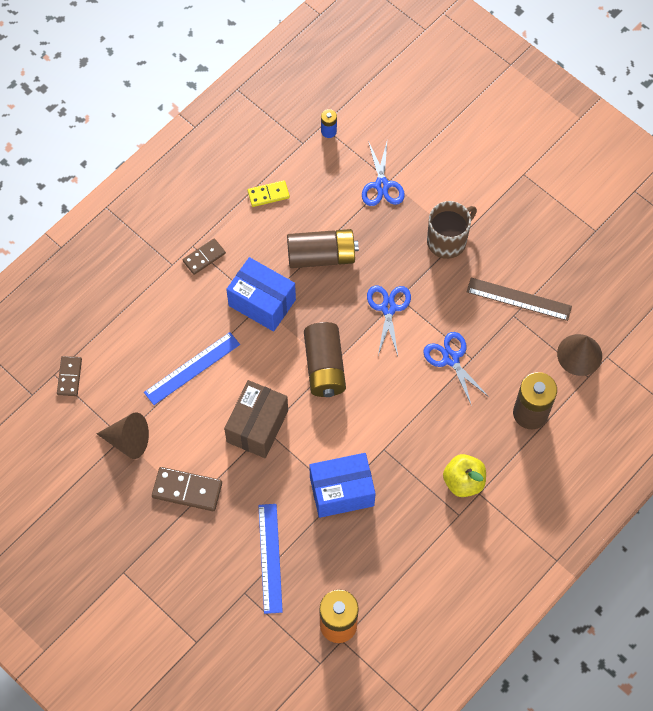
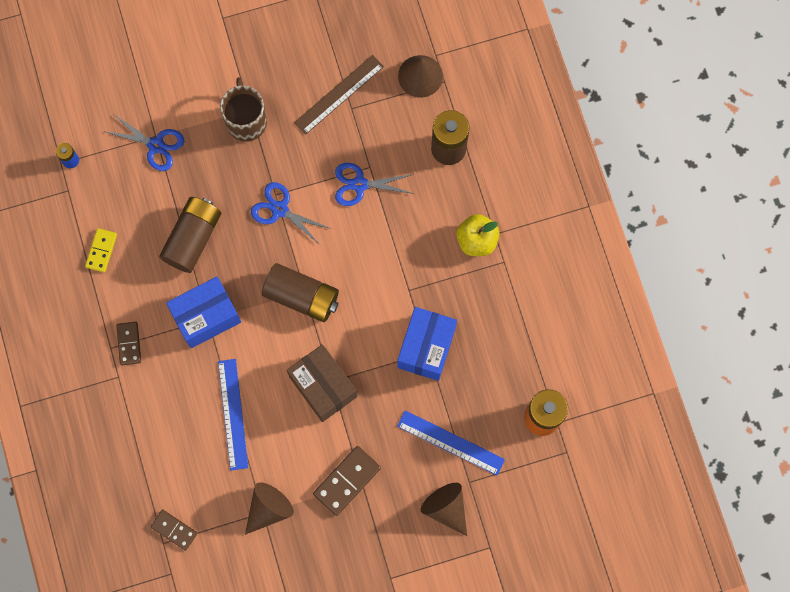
camera: 60 degrees left, 10 degrees up
(210, 585) = (446, 508): none -> brown cone

